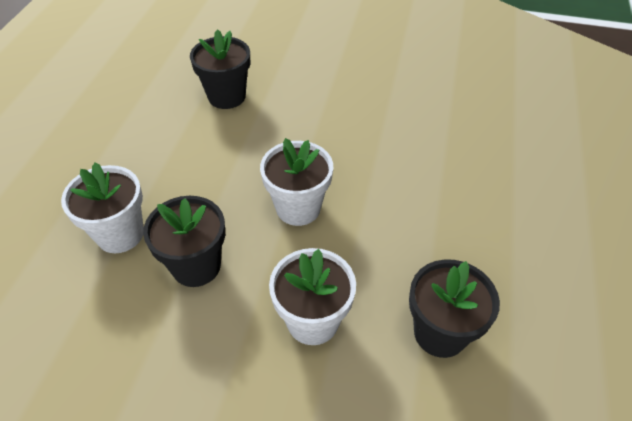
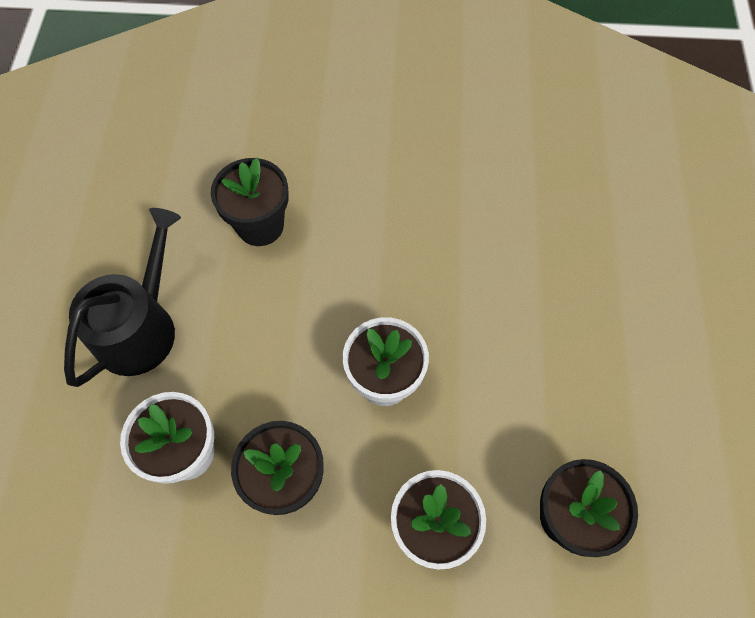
camera: 10 degrees left, 15 degrees up
(114, 147) = (141, 327): none -> black watering can

